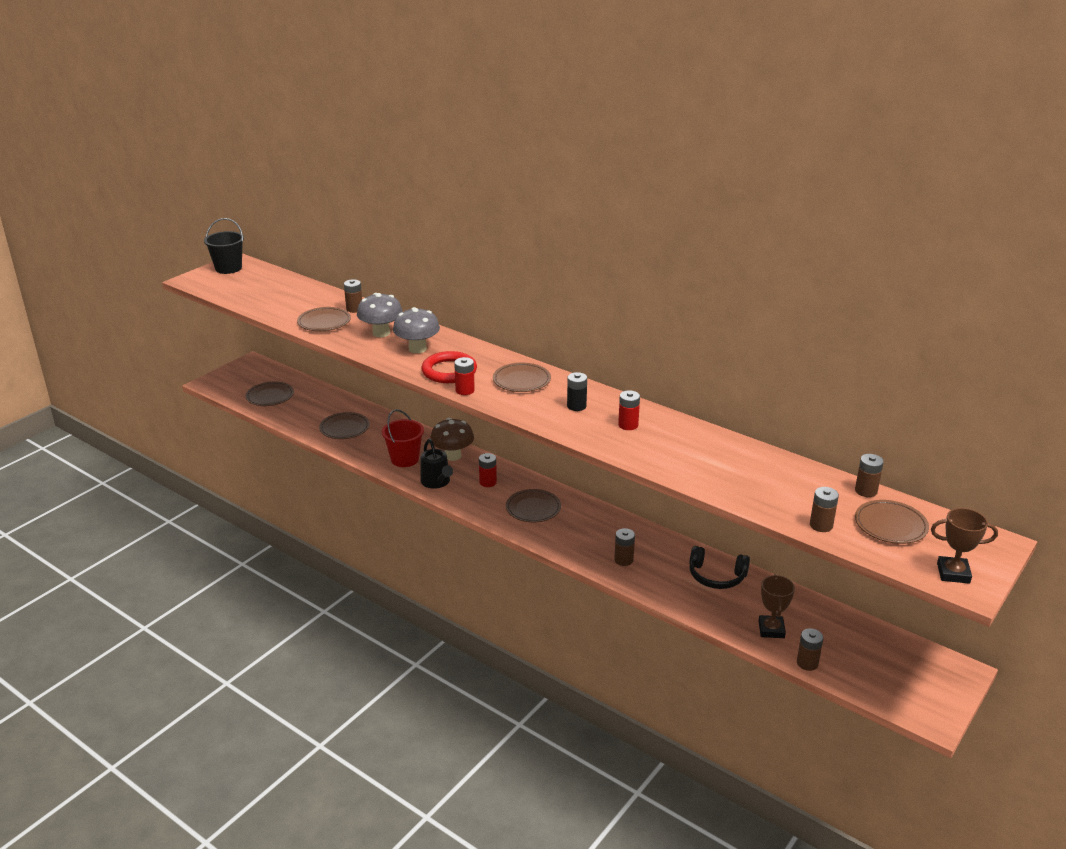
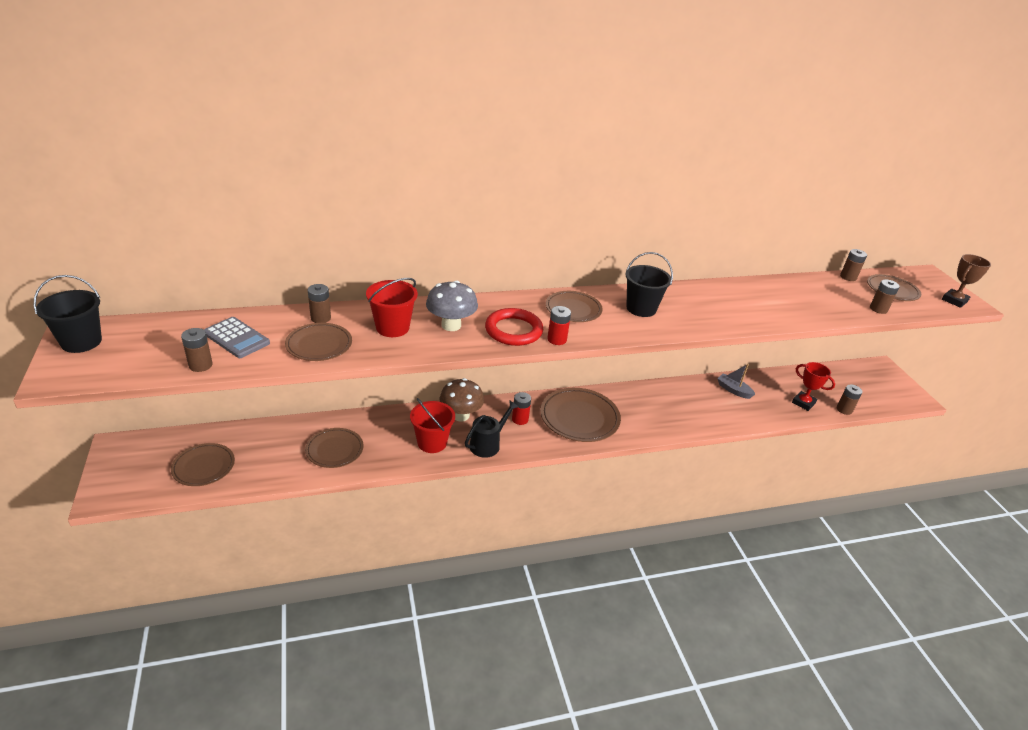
camera: 55 degrees left, 5 degrees up
(293, 299) = (236, 338): none -> grey calculator
(381, 333) = (392, 327): grey mushroom -> red bucket
(436, 482) = (487, 444): black watering can -> black watering can turned 60 degrees counterclockwise
(533, 508) = (579, 418): brown plate -> brown plate, size x1.57
(576, 406) = (641, 308): black battery -> black bucket
(623, 560) = (682, 415): brown battery -> brown battery (200, 365)
(628, 425) = (691, 304): red battery -> none
(716, 576) = (733, 390): black headphones -> grey boat
(771, 629) = (803, 403): brown trophy -> red trophy

